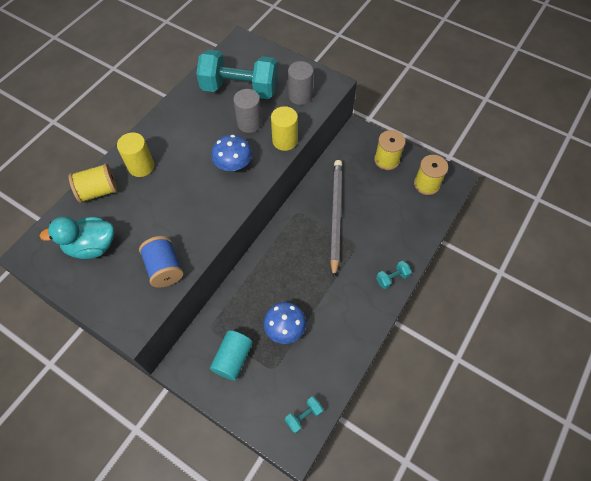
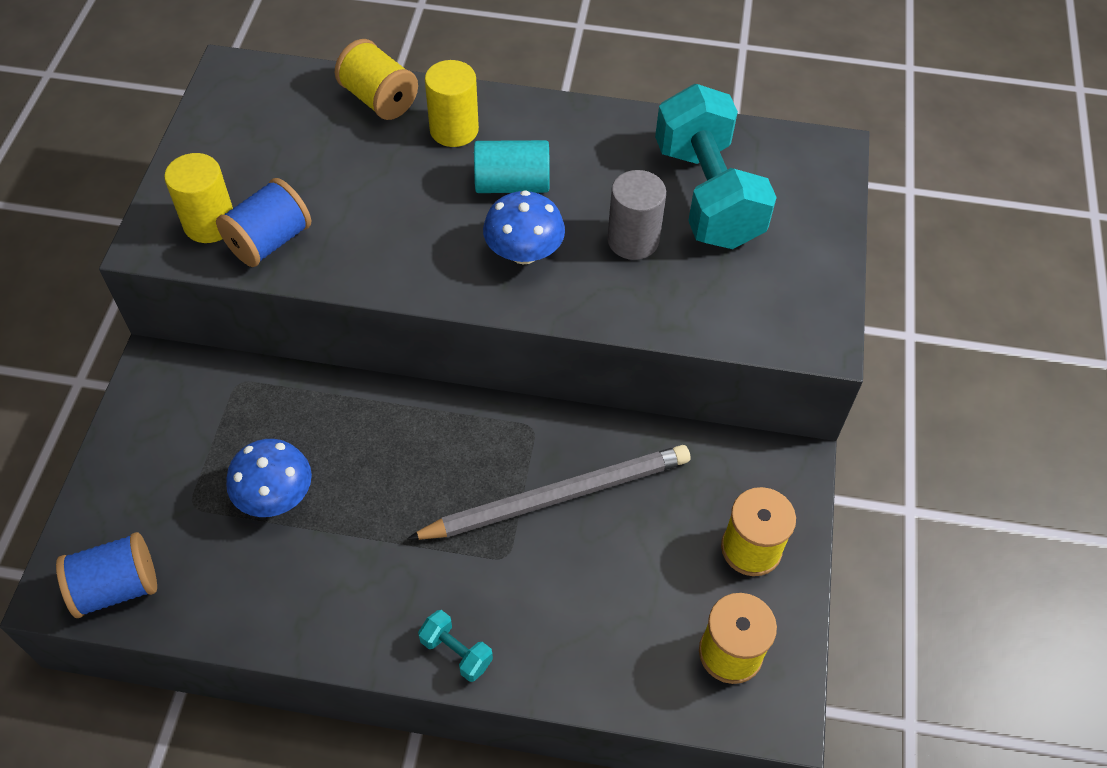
camera: 65 degrees right, 5 degrees down
(92, 246) = (274, 136): turquoise duck -> none
(233, 358) = (192, 437): turquoise cylinder -> turquoise cylinder (512, 184)
(285, 141) = (623, 310): yellow cylinder -> yellow cylinder (210, 224)
(300, 96) = (751, 295): grey cylinder -> none
(303, 416) = (117, 587): turquoise dumbbell -> blue spool

